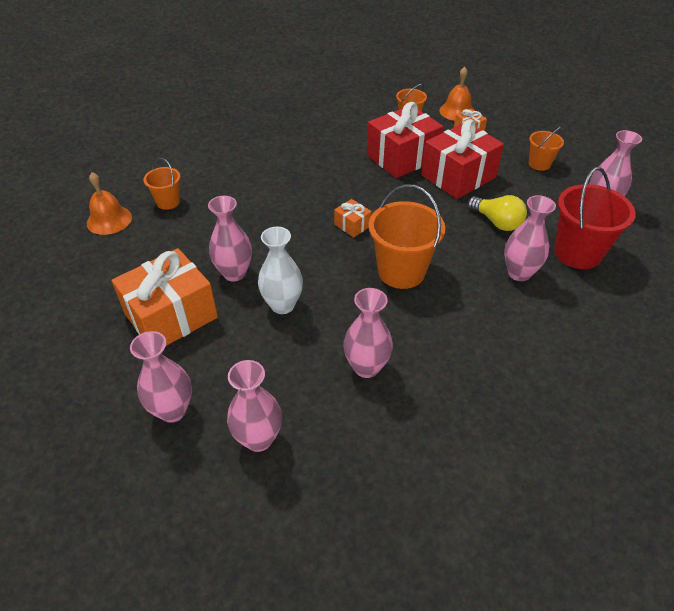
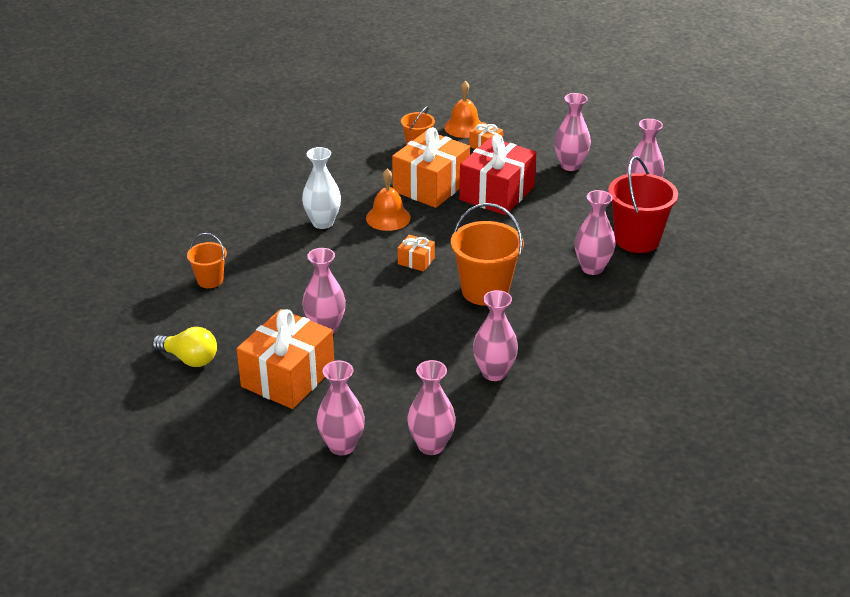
camera: 20 degrees left, 10 degrees down
(109, 220) = (158, 310): orange bell -> orange bell (388, 218)
(282, 305) = (389, 343): white vase -> white vase (323, 222)
(402, 157) = (431, 186): red gift -> orange gift
(497, 222) = (553, 228): yellow light bulb -> yellow light bulb (189, 359)
(539, 164) = (570, 165): orange bucket -> pink vase

